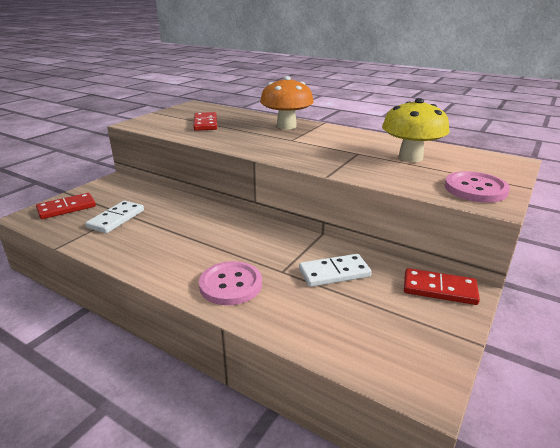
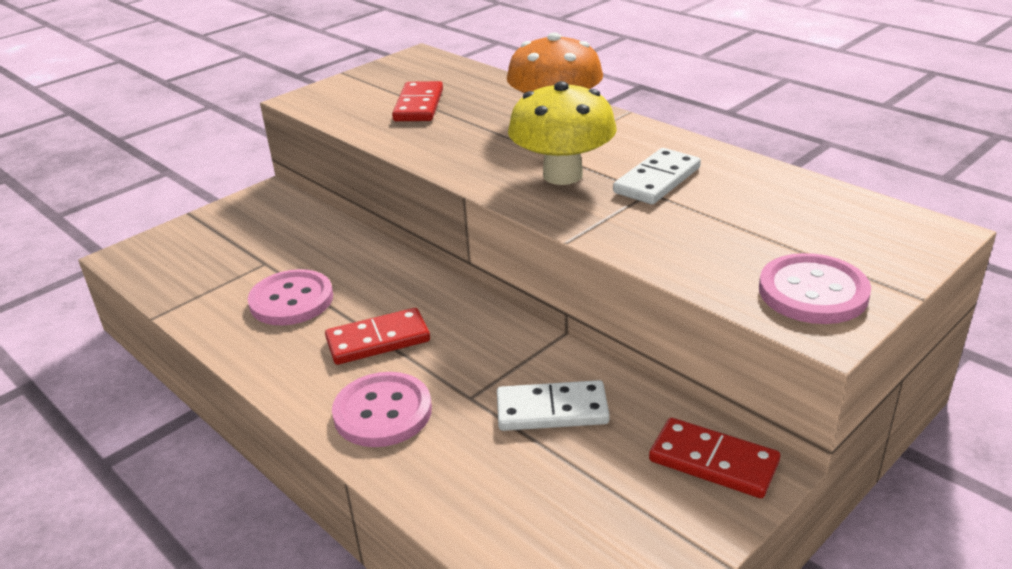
camera: 15 degrees right, 5 degrees up
(66, 208) = (183, 245): red domino -> red domino (378, 340)
(116, 219) = (250, 273): white domino -> white domino (657, 180)
(148, 231) = (291, 300): none -> pink button
(410, 157) = (739, 209): yellow mushroom -> yellow mushroom (562, 175)

